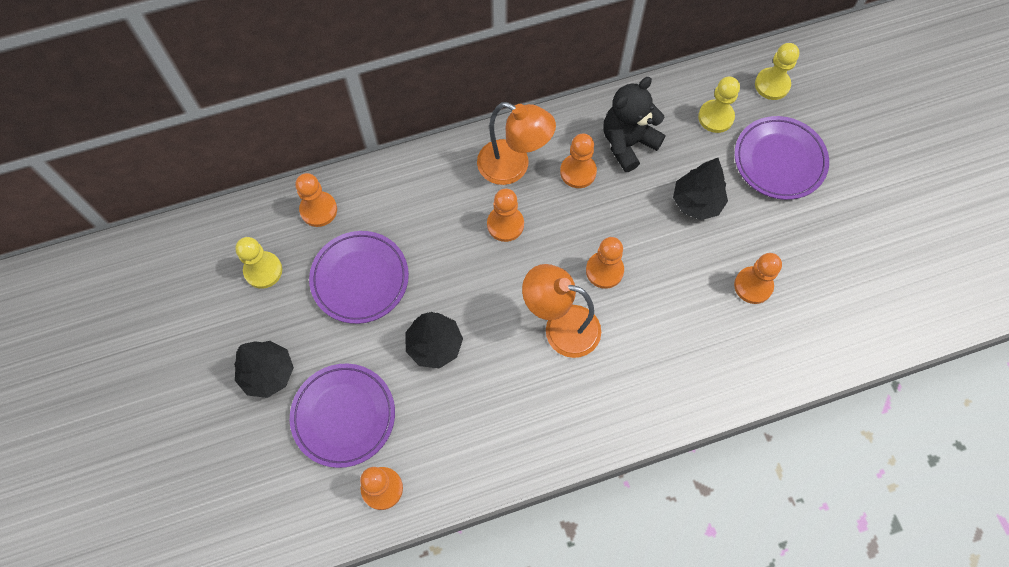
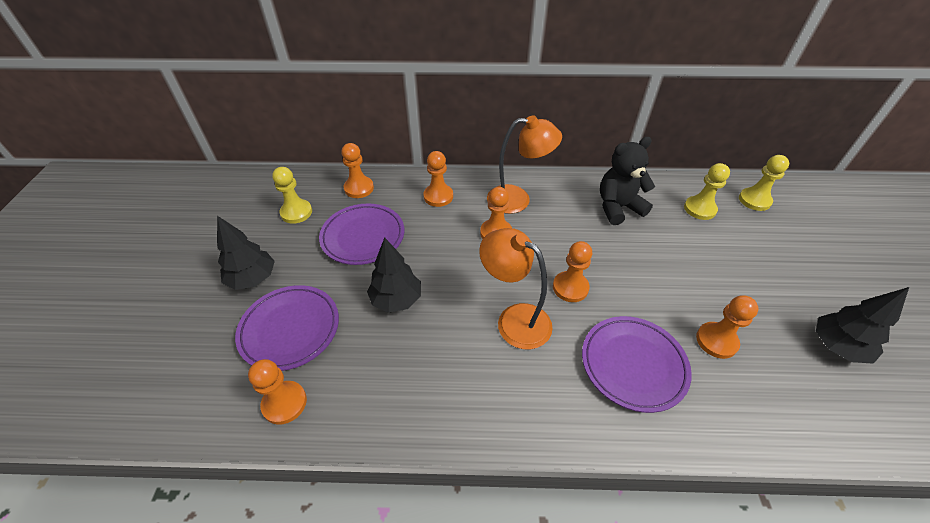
camera: 20 degrees right, 20 degrees down
(513, 167) = (518, 199): orange lamp -> orange lamp turned 45 degrees counterclockwise
(578, 172) = (569, 215): orange pawn -> orange pawn (438, 196)
(696, 202) = (670, 261): black tree -> black tree (837, 346)
(779, 160) = (756, 251): purple plate -> purple plate (633, 365)

